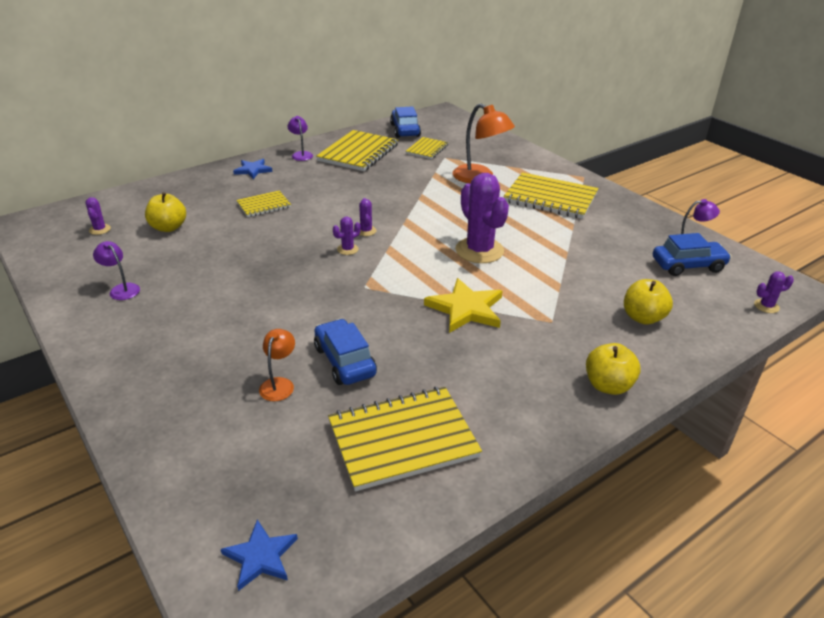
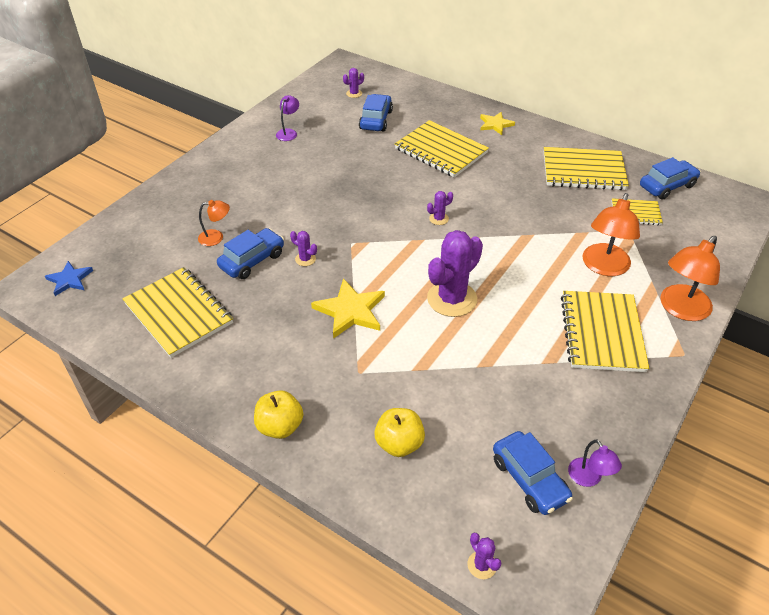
camera: 70 degrees right, 10 degrees up
(168, 227) = (376, 120): yellow apple -> blue car
(253, 170) = (495, 124): blue star -> yellow star
(264, 205) = (441, 151): yellow notebook -> yellow notebook, size x1.82
(301, 154) = (548, 139): purple lamp -> none
(347, 249) = (402, 217): purple cactus -> purple cactus (305, 259)
(539, 165) = (680, 309): none -> orange lamp

